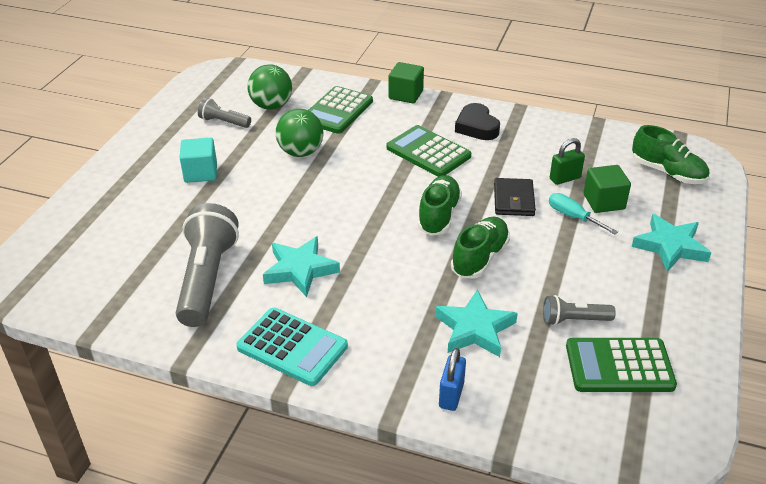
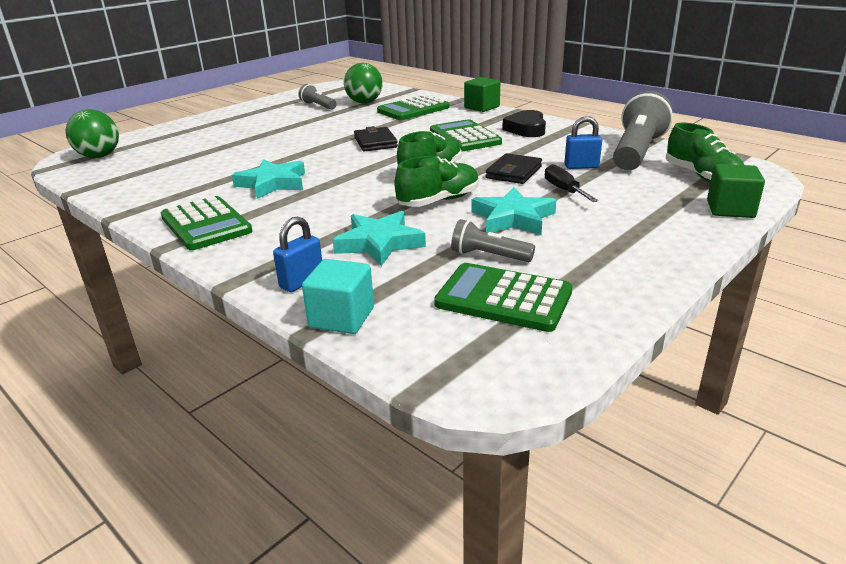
camera: 25 degrees right, 10 degrees down
(200, 173) = (267, 126): turquoise cube -> turquoise cube (341, 317)
(207, 279) = (195, 177): grey flashlight -> grey flashlight (636, 152)
(292, 347) = (206, 224): turquoise calculator -> green calculator
(301, 152) = (356, 125): green ball -> green ball (99, 156)
(346, 179) = (375, 142): none -> black wallet
(565, 178) = (581, 166): green padlock -> blue padlock
(573, 217) = (564, 190): turquoise screwdriver -> black screwdriver
(604, 202) = (608, 185): green cube -> green cube (730, 209)
(670, 246) = (656, 224): turquoise star -> turquoise star (513, 218)

